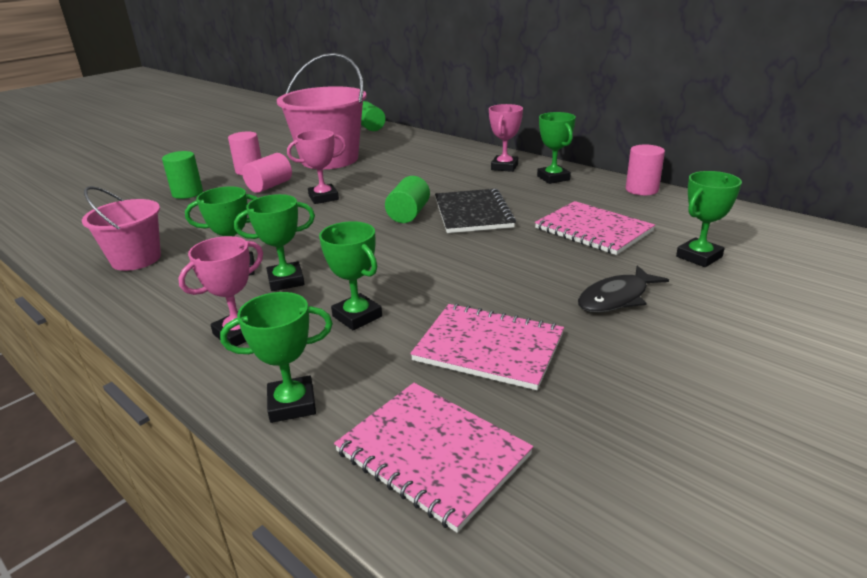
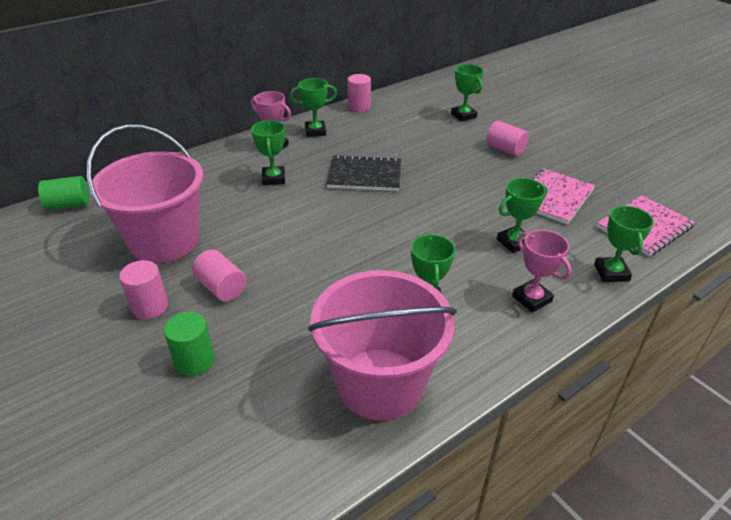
camera: 80 degrees left, 10 degrees up
(136, 259) = (380, 383): pink bucket -> pink bucket, size x1.71
(286, 281) = (454, 275): green trophy -> green trophy (273, 178)
(323, 197) = (282, 249): pink trophy -> none
(408, 214) = (351, 204): green cylinder -> none
(593, 230) = (415, 137): pink notebook -> none
(616, 298) = (505, 149): black fish -> pink cylinder

